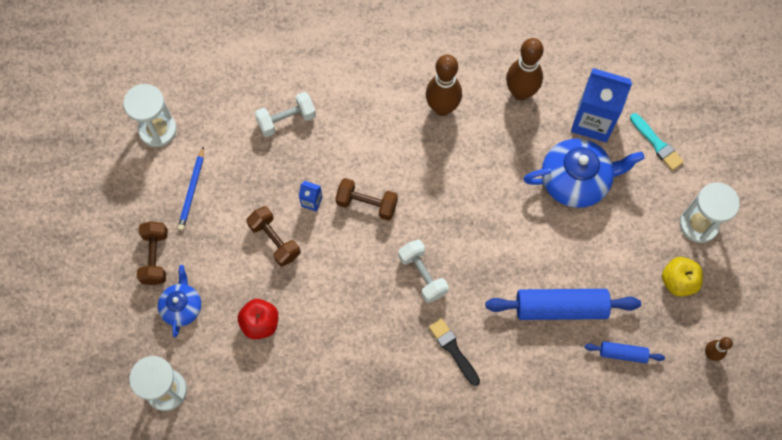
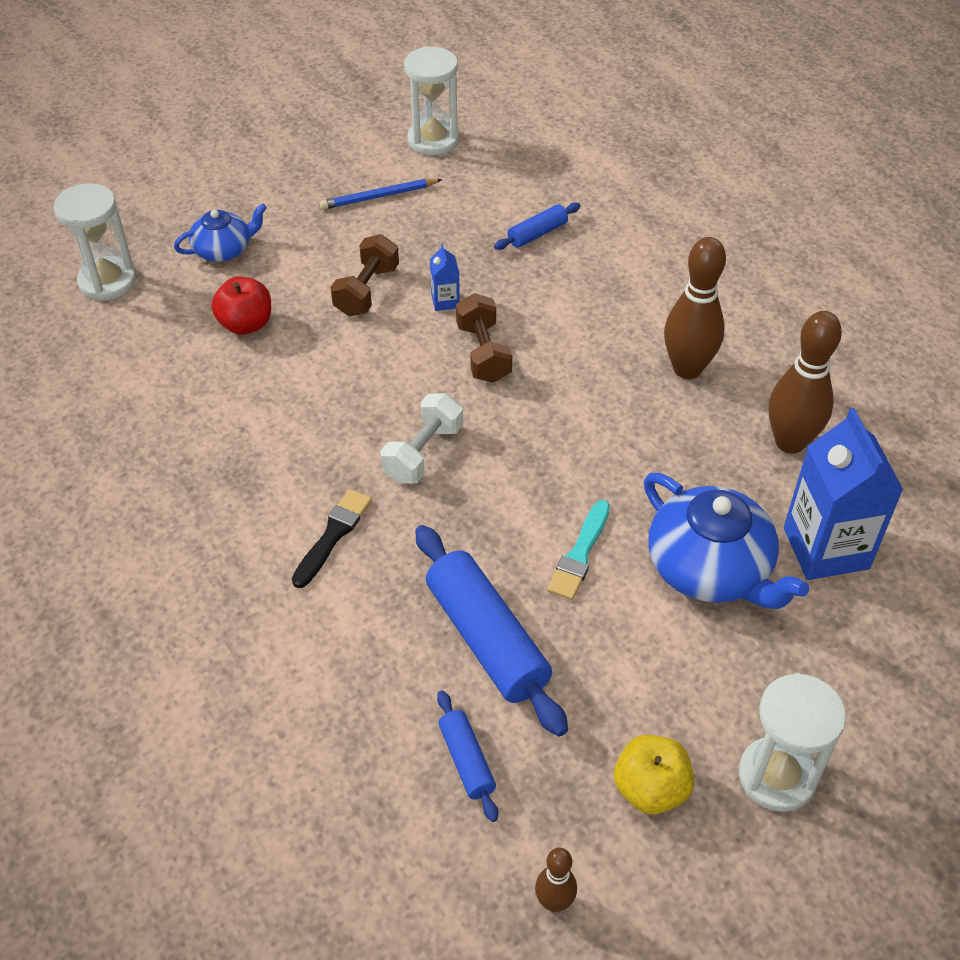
camera: 60 degrees right, 20 degrees down
(155, 257) = (272, 203): brown dumbbell -> none
(286, 120) = (537, 234): white dumbbell -> blue rolling pin
(657, 144) = (866, 650): turquoise brush -> turquoise brush (580, 554)

